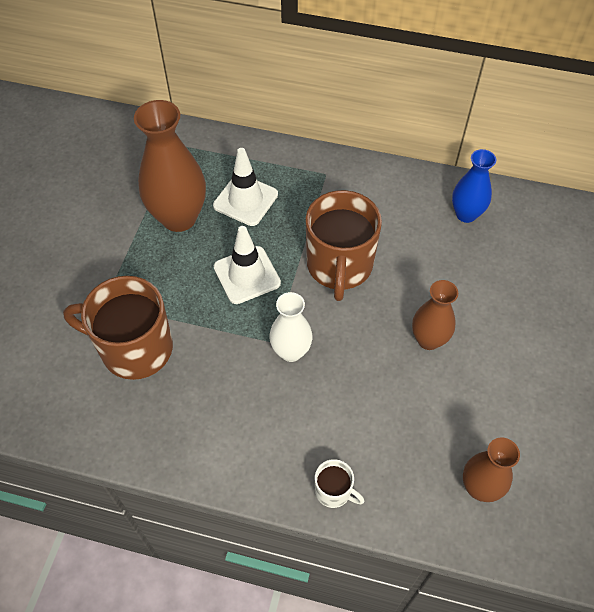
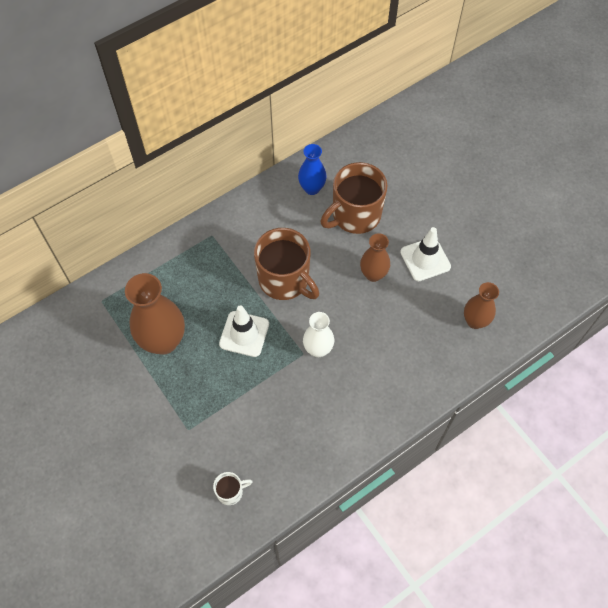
camera: 50 degrees left, 5 degrees up
(135, 348) = (238, 433): brown mug -> brown mug (355, 215)
(245, 200) = (187, 293): white traffic cone -> white traffic cone (425, 259)
(334, 491) = (420, 392): white mug -> white mug (230, 492)

